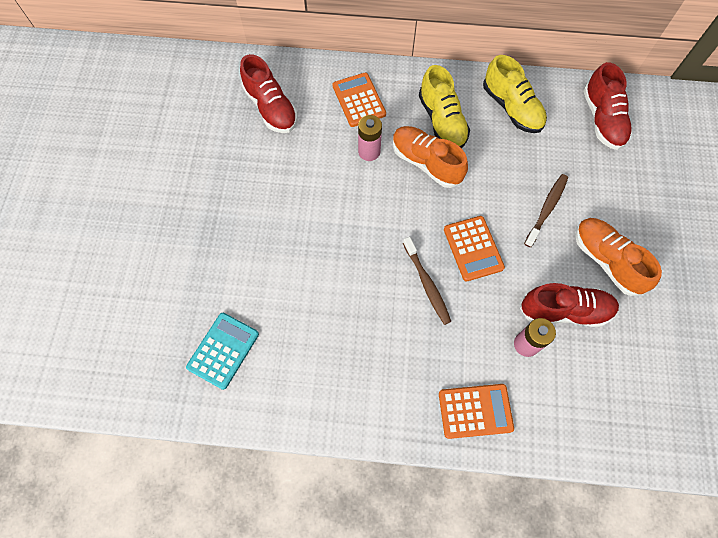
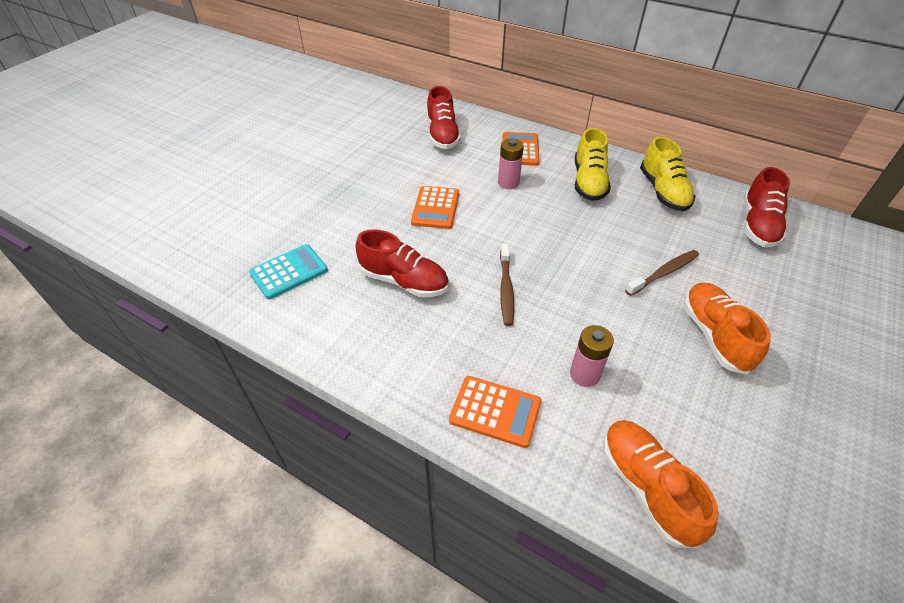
camera: 25 degrees right, 20 degrees down
(426, 163) = (557, 204): orange shoe -> orange shoe (646, 487)
(473, 248) = (568, 278): orange calculator -> orange calculator (435, 208)
(565, 311) = (644, 361): red shoe -> red shoe (404, 281)

